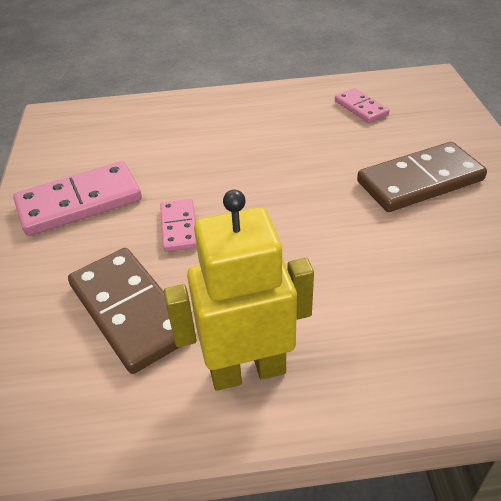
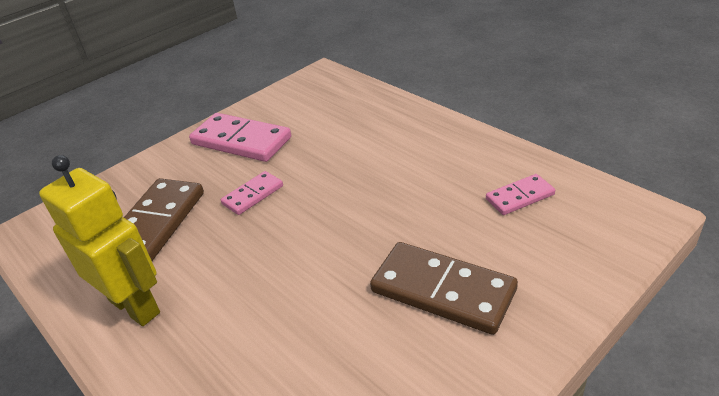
camera: 55 degrees right, 5 degrees down
(361, 108) = (520, 197): pink domino -> pink domino turned 45 degrees clockwise

